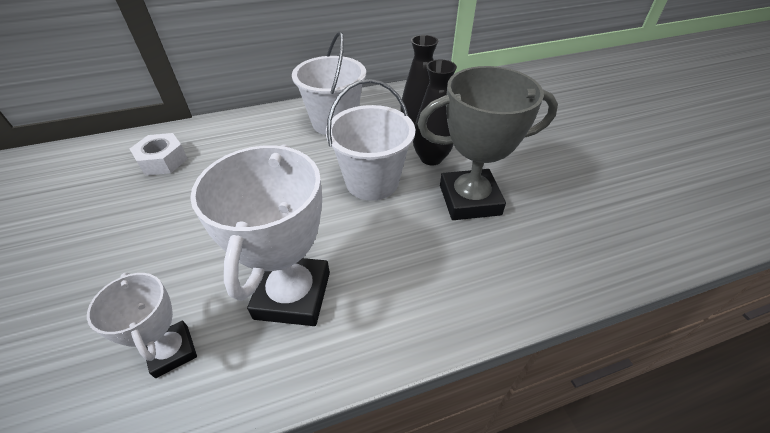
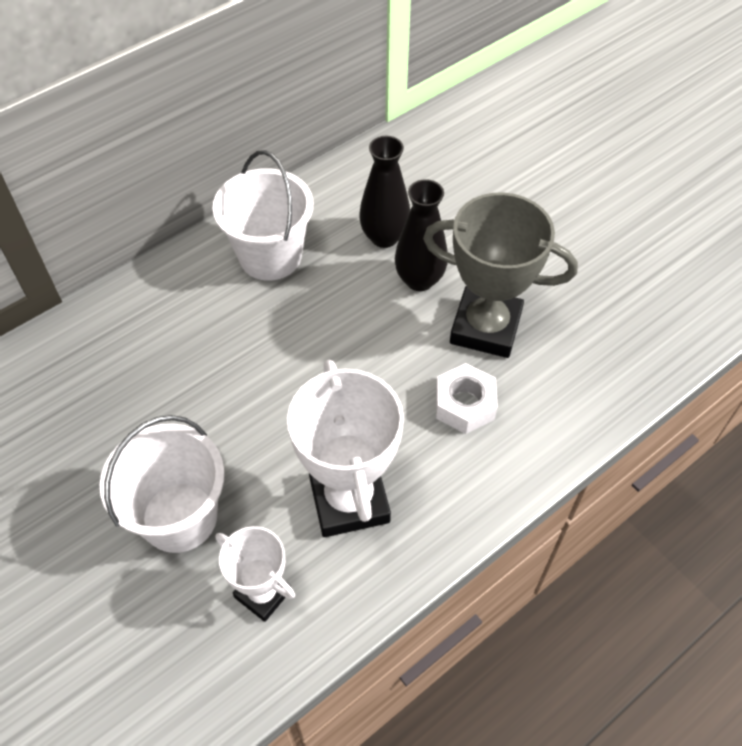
camera: 20 degrees left, 10 degrees up
(163, 161) = (77, 383): white nut -> white nut (464, 404)
(372, 182) = (364, 335): white bucket -> white bucket (179, 517)
(469, 200) = (485, 327): grey trophy -> grey trophy turned 45 degrees clockwise

